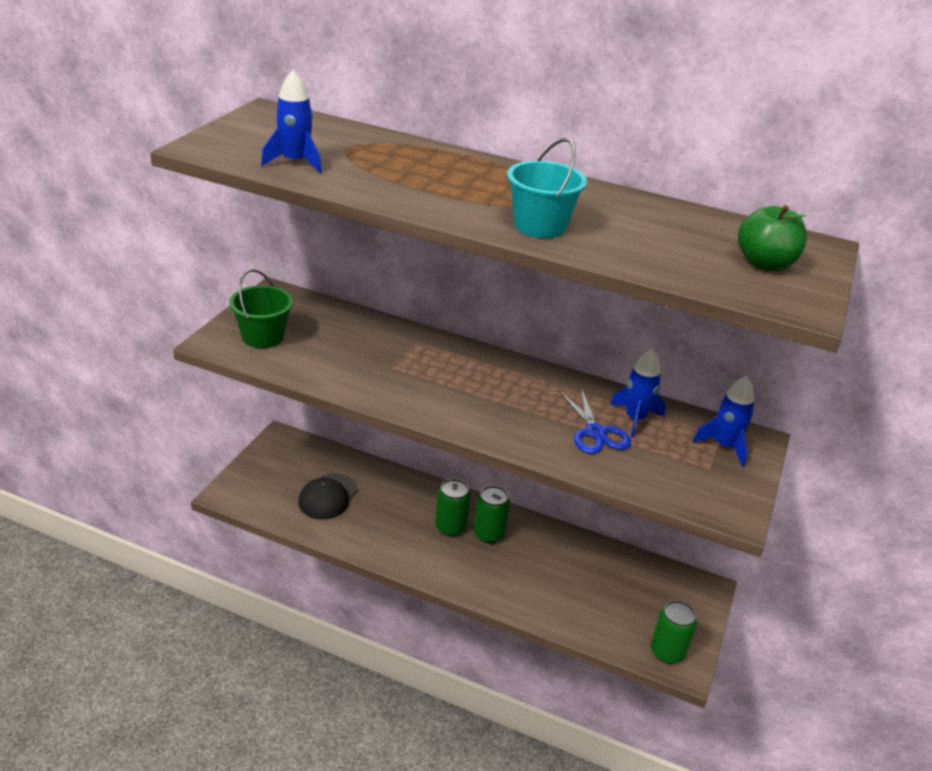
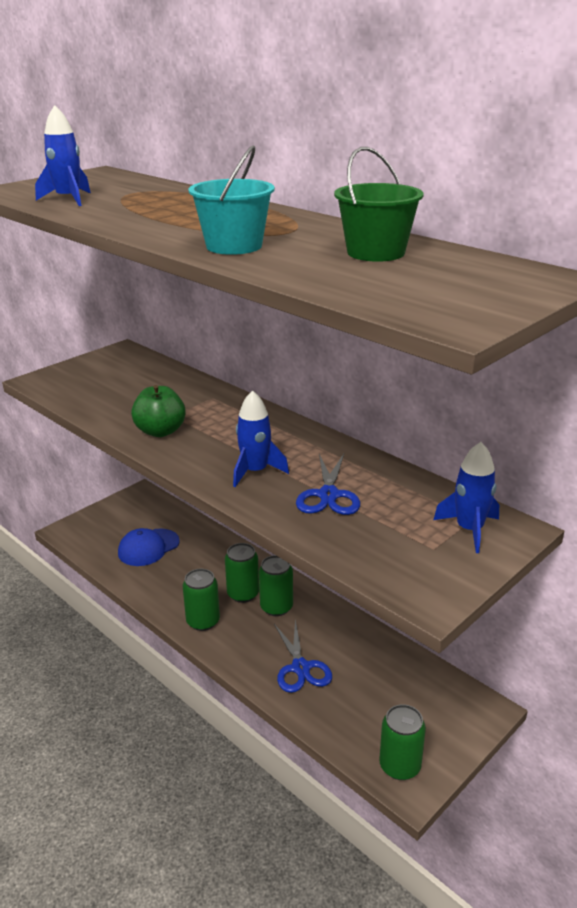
camera: 25 degrees right, 5 degrees down
(263, 337) = (81, 380): green bucket -> green bucket (376, 252)
(328, 497) = (148, 547): black cap -> blue cap
(429, 562) = (203, 621): none -> green can
(542, 587) = (300, 668): none -> blue scissors
(635, 419) = (383, 489): blue rocket -> blue rocket (255, 471)
(764, 264) = (457, 287): green apple -> green apple (160, 431)

